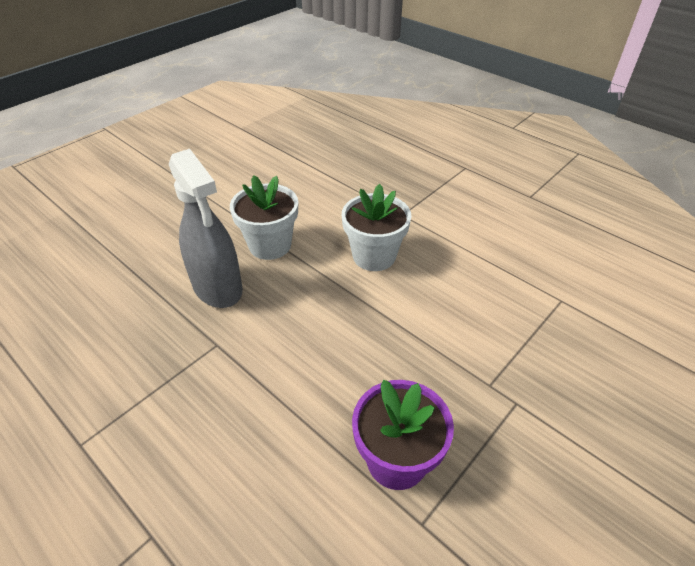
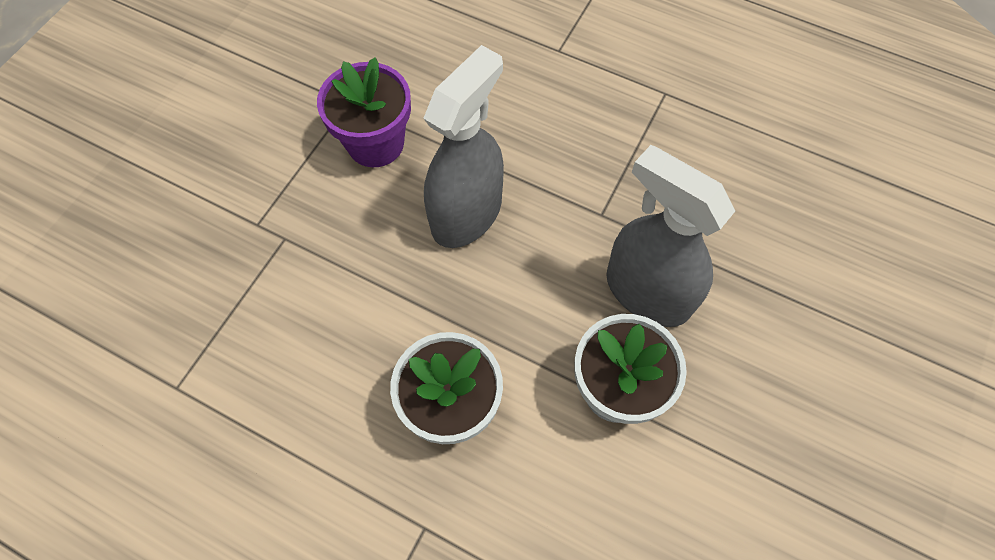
camera: 165 degrees right, 20 degrees up
(326, 369) = (467, 214): none -> grey spray bottle

